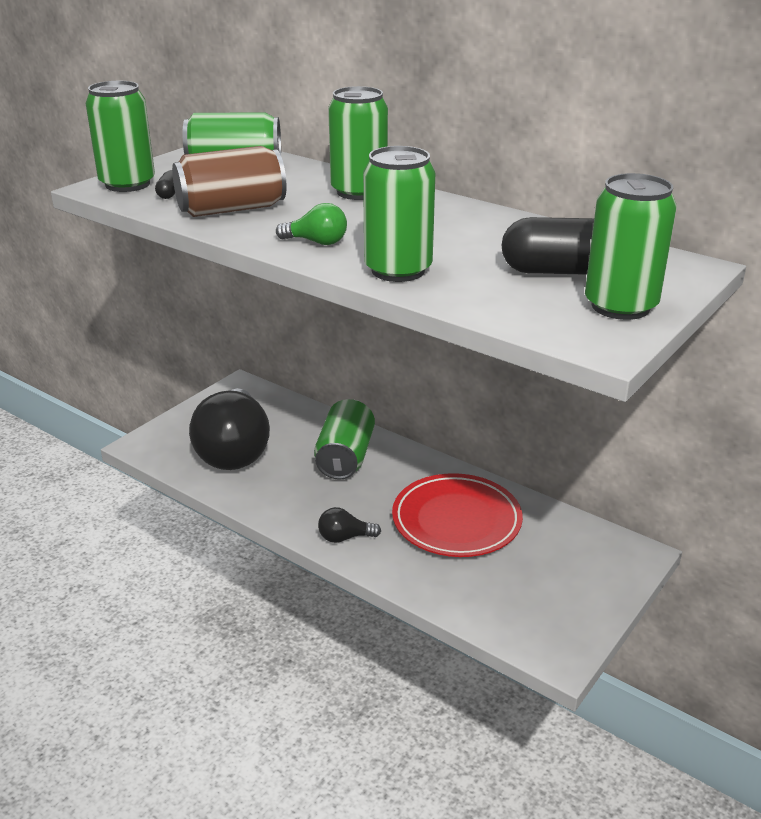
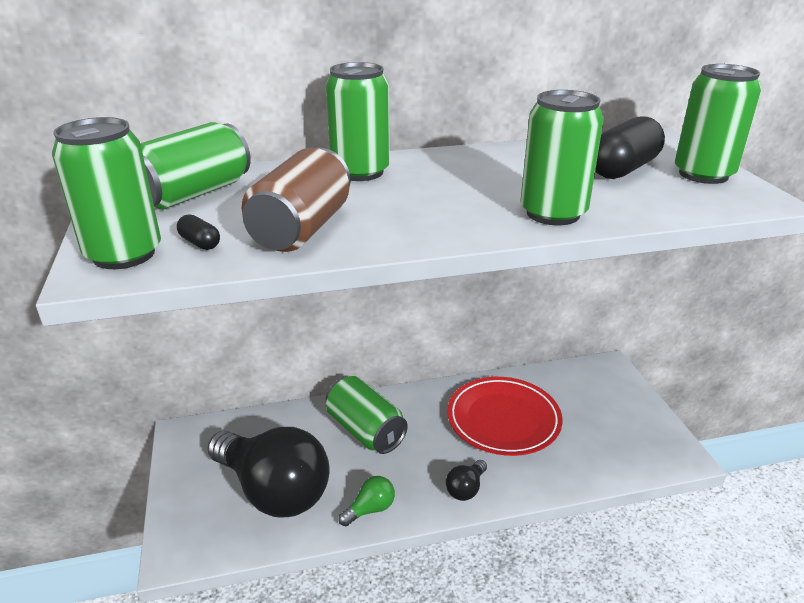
camera: 50 degrees left, 0 degrees up
(317, 242) = (446, 222): green light bulb -> green light bulb (370, 509)

